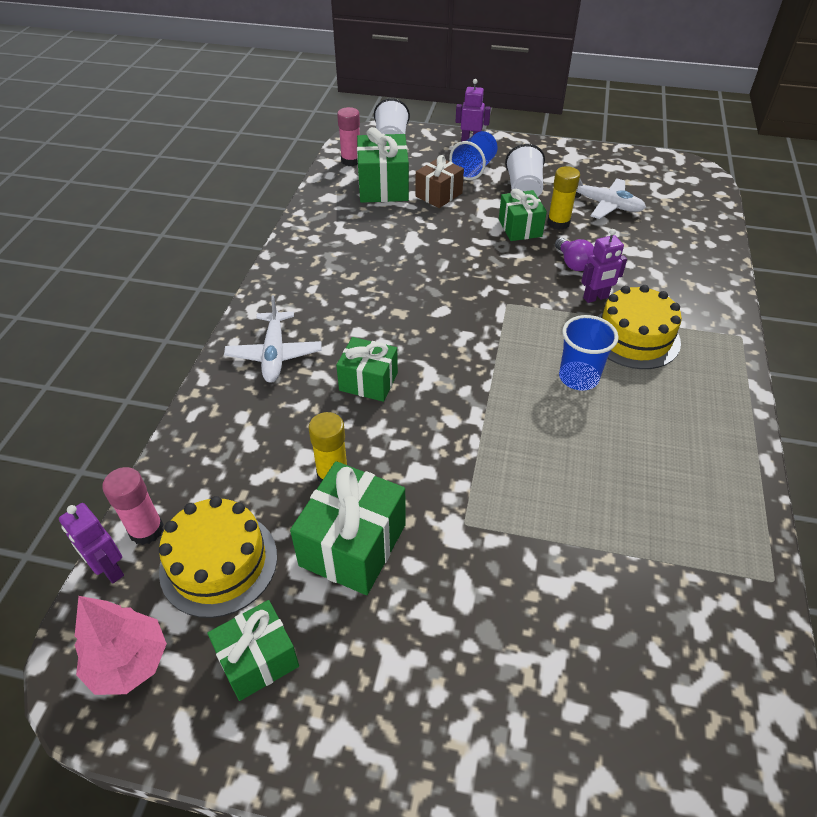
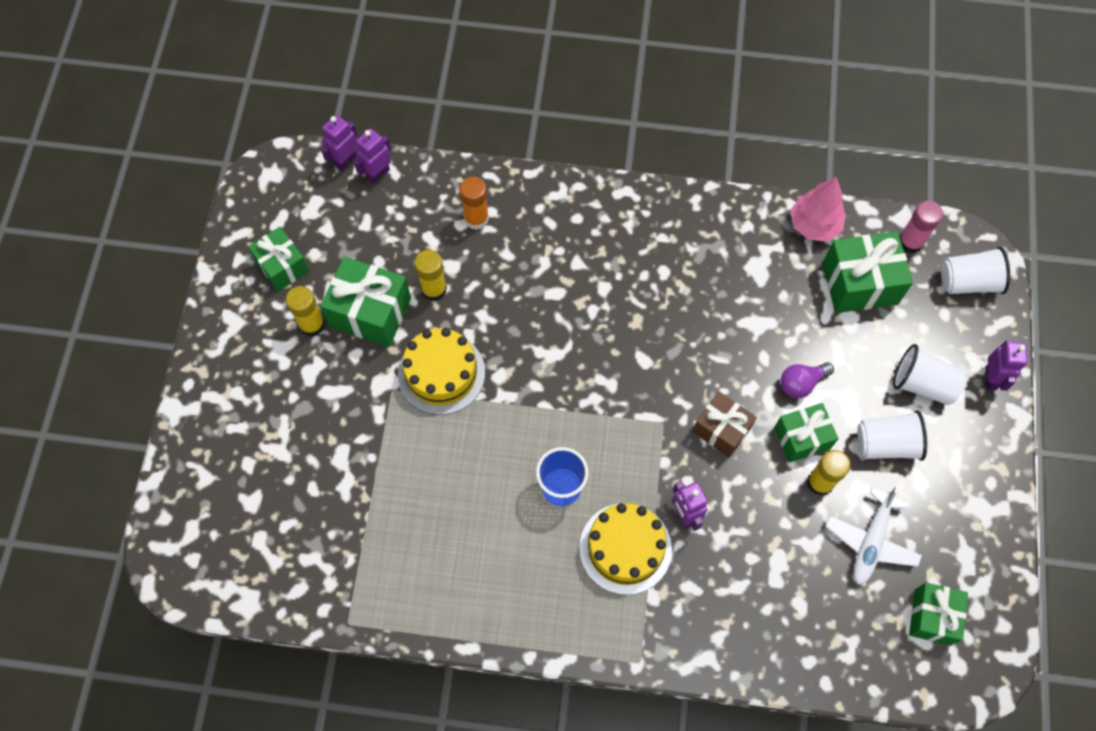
camera: 85 degrees right, 20 degrees up
(129, 662) = (280, 192): pink tree -> pink tree (814, 225)
(146, 530) = (378, 174): pink glue stick -> purple robot
(218, 563) = (353, 227): yellow cake -> yellow cake (441, 373)
(247, 429) = (476, 218): none -> orange glue stick
(274, 354) = (566, 222): white plane -> none
(360, 618) = (312, 324): none -> yellow glue stick
(368, 382) = (539, 304): green gift -> green gift (932, 617)
(439, 195) = (855, 346): brown gift -> brown gift (721, 430)
(474, 169) = (922, 384): blue cup -> white cup
(573, 263) = (742, 494): purple light bulb -> purple light bulb (801, 383)

